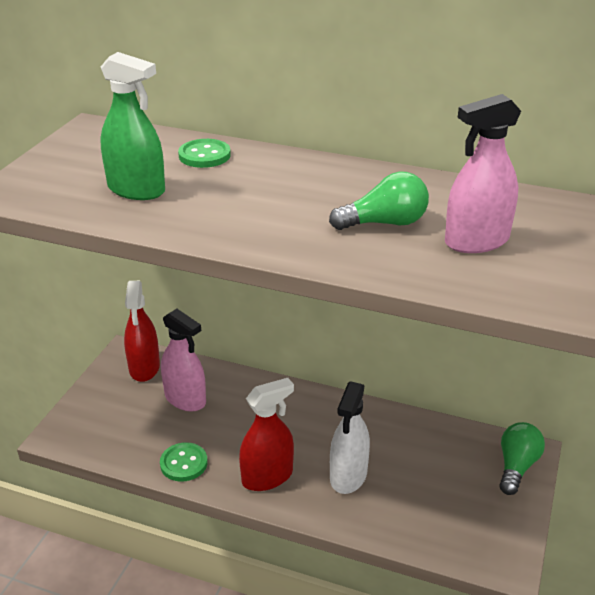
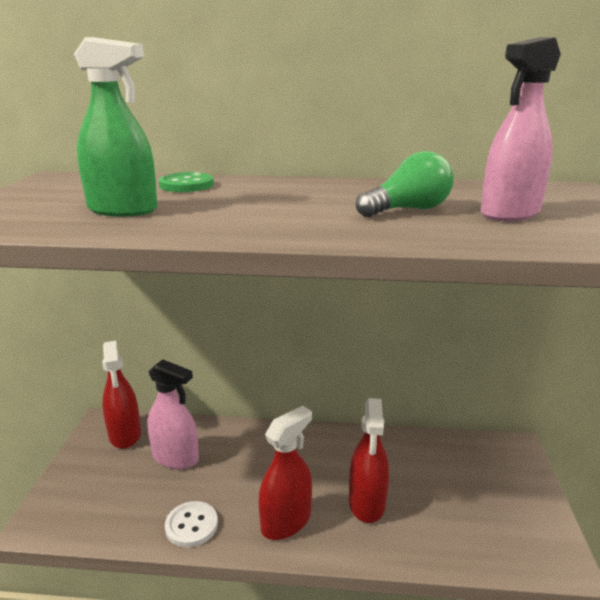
camera: 15 degrees left, 10 degrees down
(184, 463) = (191, 525): green button -> white button
(348, 475) = (367, 503): white spray bottle -> red spray bottle
(516, 466) = (513, 462): green light bulb -> none

